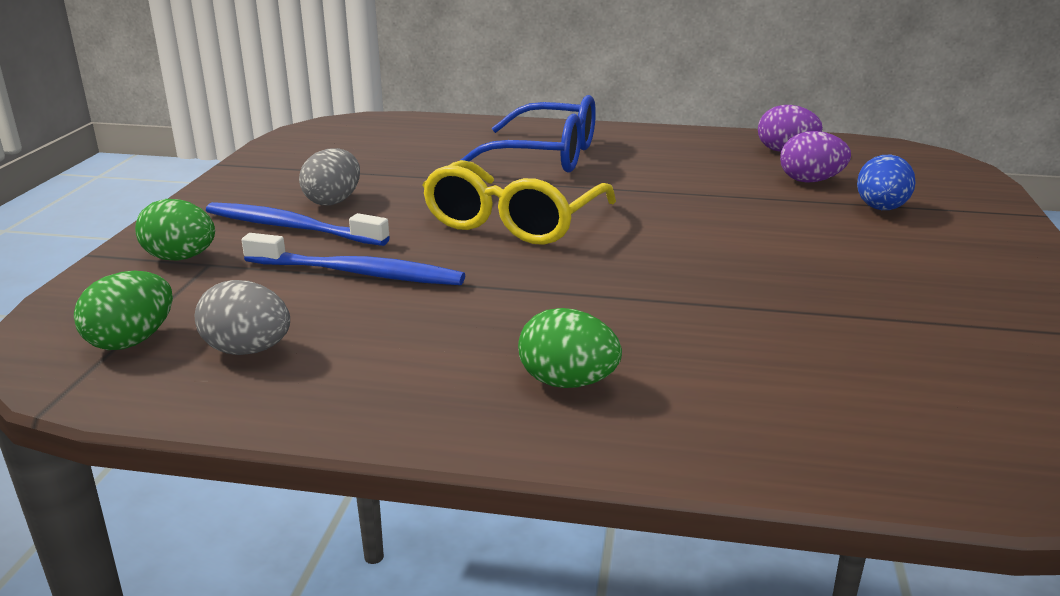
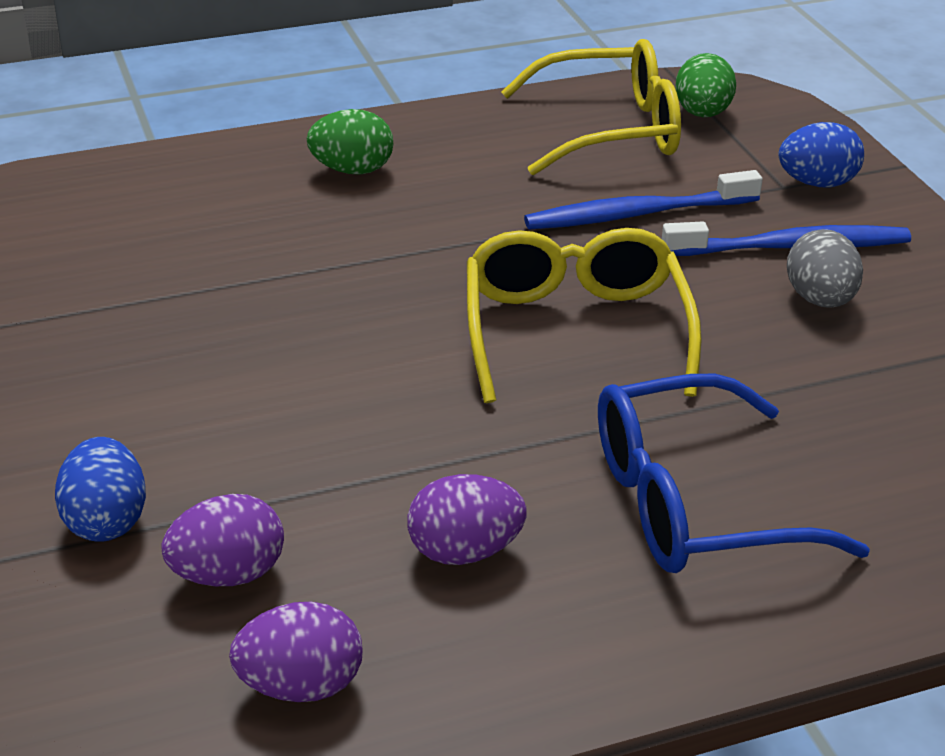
camera: 150 degrees right, 10 degrees up
(181, 258) = (817, 183): green egg -> blue egg
(248, 350) = (610, 130): grey egg -> yellow glasses
(679, 165) = (464, 551): none -> purple egg

